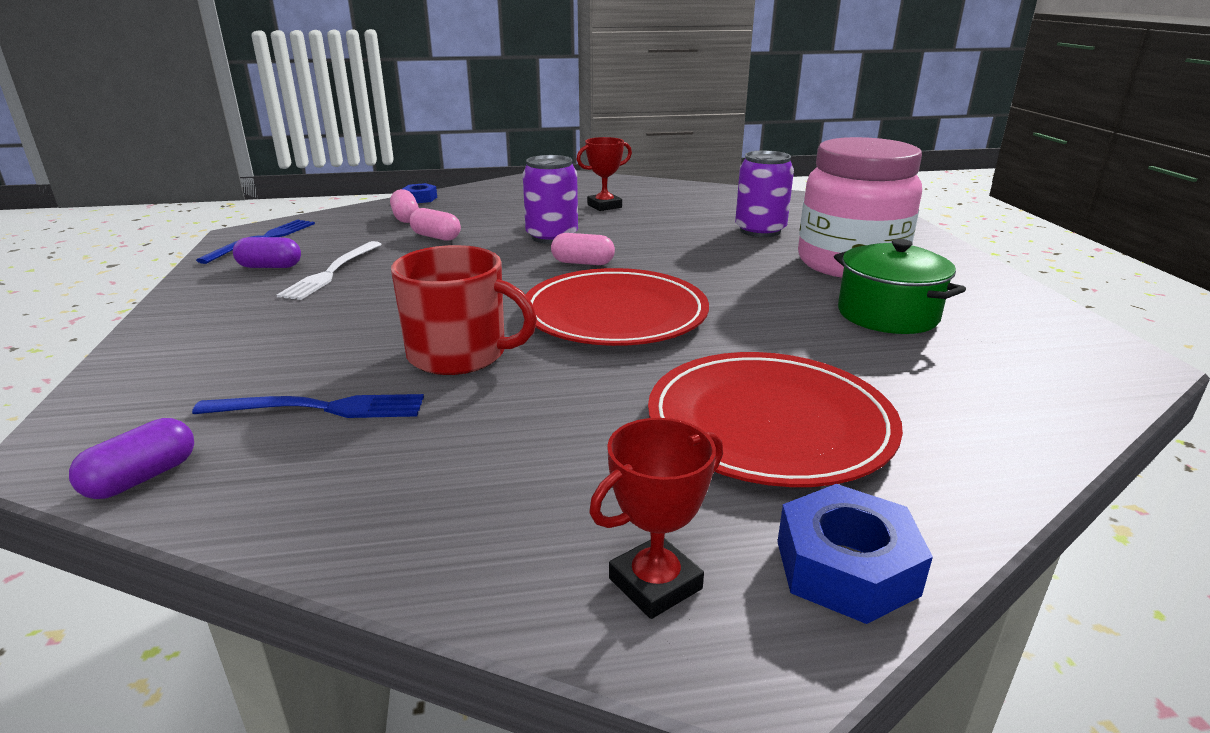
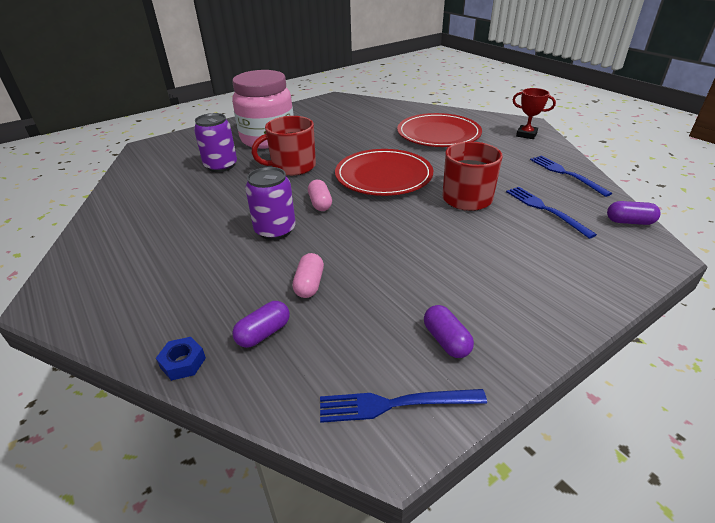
camera: 115 degrees left, 10 degrees up
(332, 272) = (423, 297): white fork -> none
(372, 511) = (566, 174): none -> blue fork
(406, 218) = (263, 333): pink capsule -> purple capsule
(604, 206) = (179, 232): red trophy -> none
(717, 264) = (292, 166): none -> red mug
(846, 567) = (489, 119): blue nut -> none
(887, 315) = (328, 127): green pot -> none

